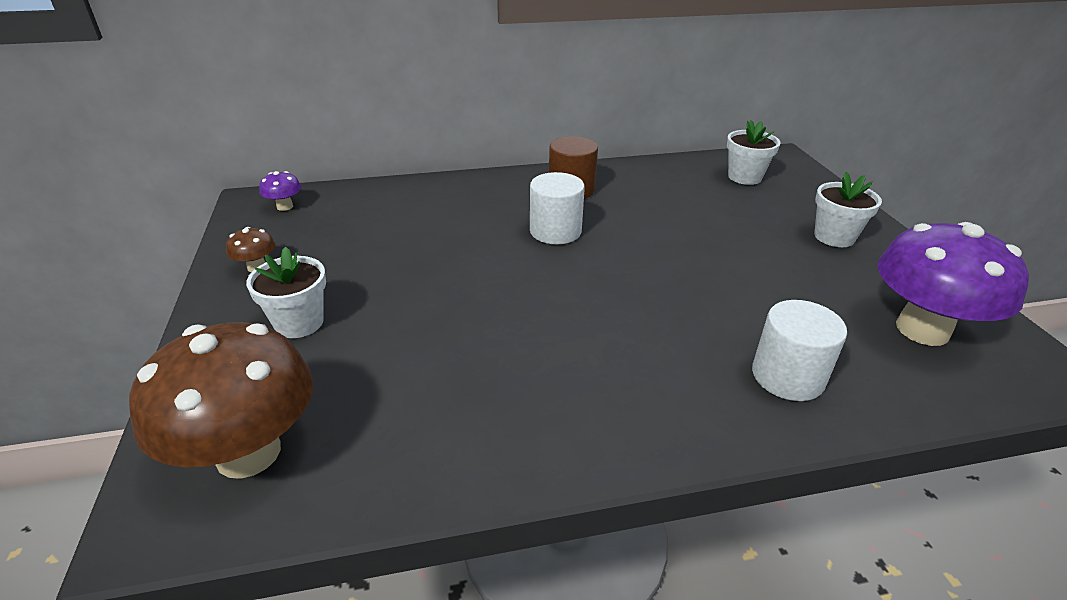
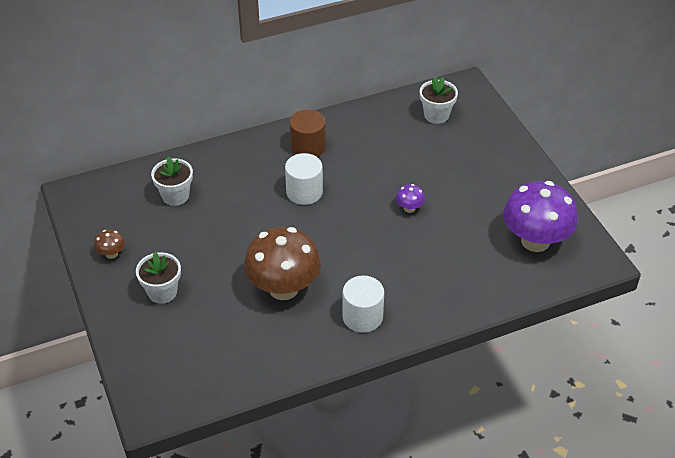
camera: 10 degrees left, 10 degrees up
(248, 453) = (176, 373): brown mushroom -> brown mushroom (283, 288)
(285, 207) = (100, 196): purple mushroom -> purple mushroom (409, 208)
(787, 376) = (454, 285): white cylinder -> white cylinder (362, 317)
(834, 237) = (494, 170): white flower pot -> white flower pot (175, 196)

